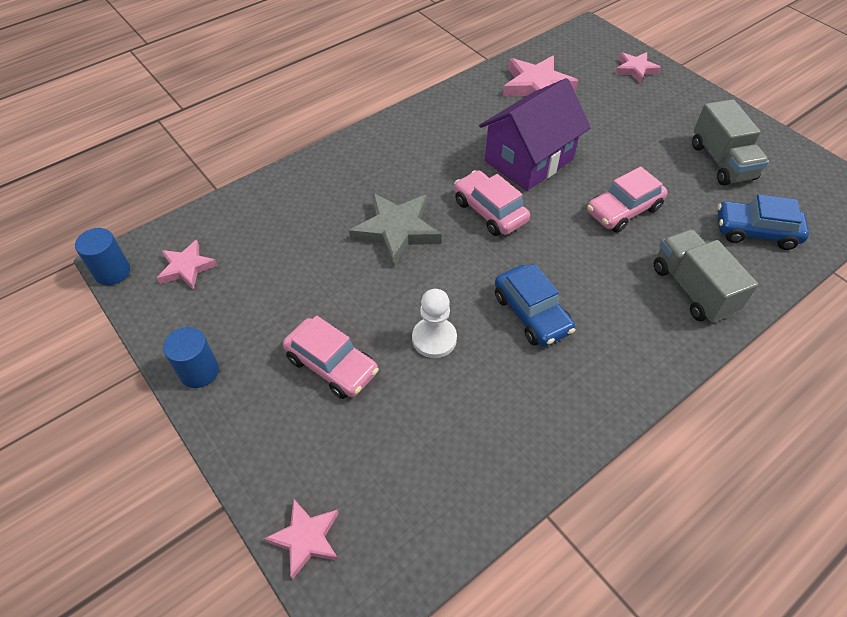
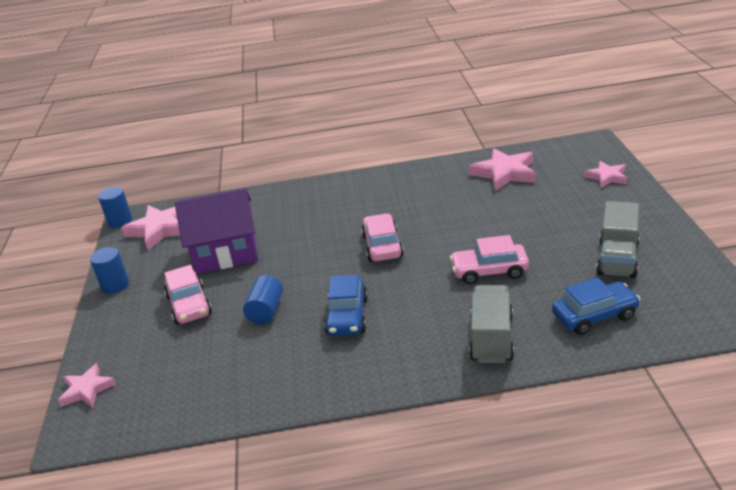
camera: 35 degrees right, 20 degrees down
(186, 268) = (160, 229): pink star -> pink star, size x1.63
(396, 231) = (305, 241): grey star -> none
(434, 339) = (266, 311): white pawn -> blue cylinder
(529, 160) = (446, 221): purple house -> purple house (225, 253)
(755, 232) = (594, 316): blue car -> blue car turned 120 degrees clockwise

